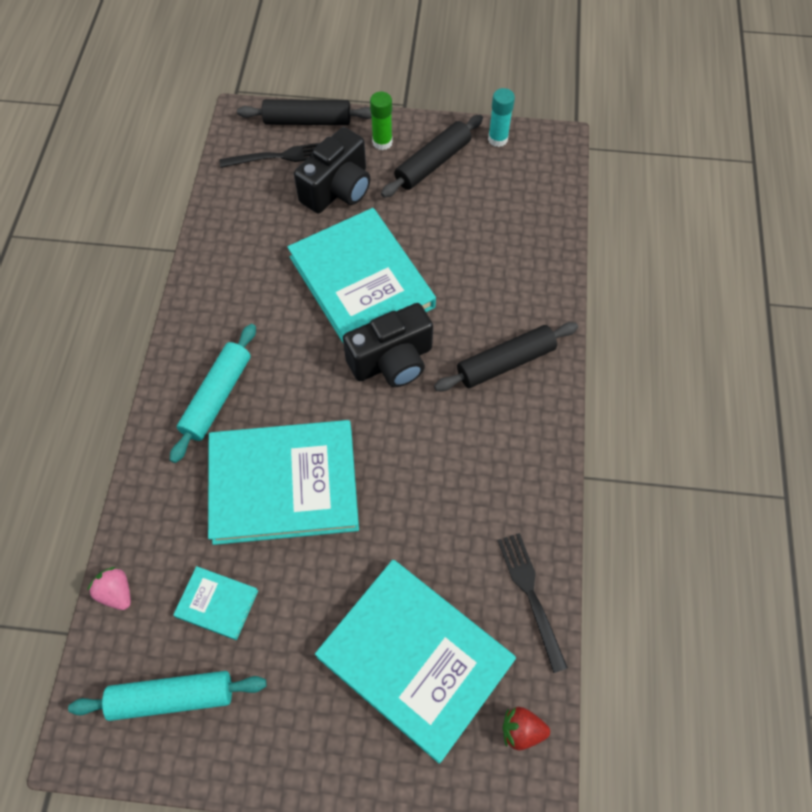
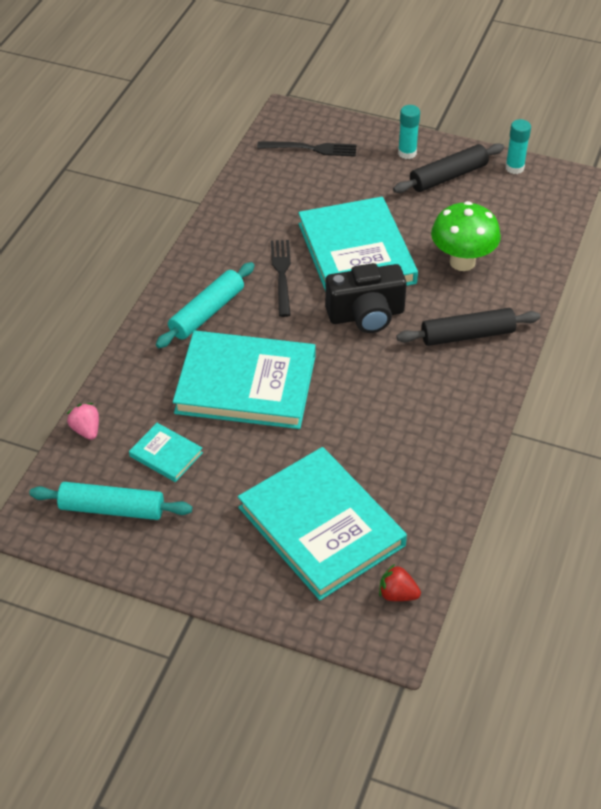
camera: 15 degrees right, 15 degrees down
(307, 121) = (344, 126): black rolling pin -> none
(338, 189) = (356, 181): black camera -> none
(382, 142) = (407, 153): green glue stick -> turquoise glue stick
(475, 269) = (462, 262): none -> green mushroom
(530, 594) = (435, 503): black fork -> black fork (281, 274)

